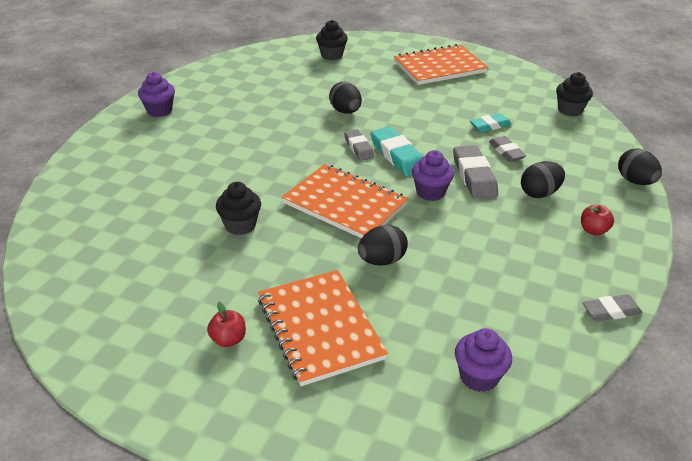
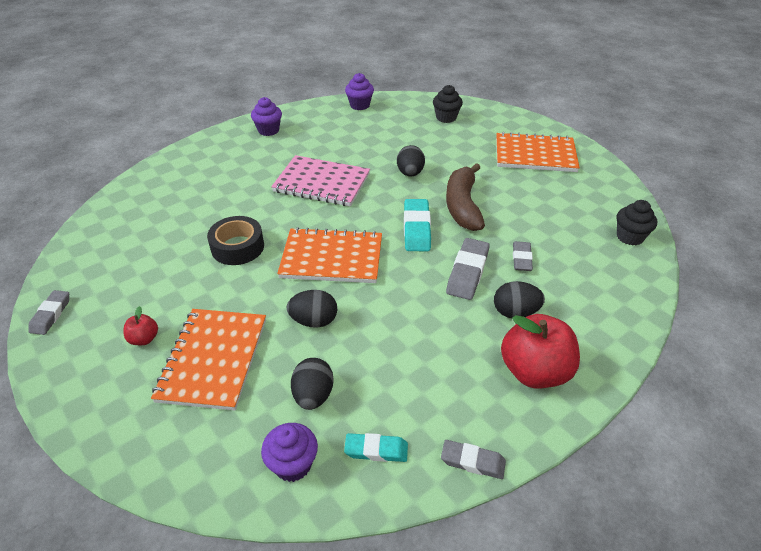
camera: 30 degrees right, 5 degrees up
(240, 225) = (237, 247): black cupcake -> black tape
(268, 143) = (322, 183): none -> pink notebook
(345, 204) = (332, 258): orange notebook -> orange notebook turned 60 degrees counterclockwise
(359, 148) = (390, 210): grey eraser -> grey eraser (51, 315)
(418, 125) = (463, 205): none -> brown banana
(430, 192) = (413, 273): purple cupcake -> purple cupcake (359, 105)
(490, 125) = (530, 227): turquoise eraser -> turquoise eraser (376, 450)
(593, 230) = (534, 371): red apple -> red apple, size x2.18
(635, 181) = (630, 337): black egg -> black egg (313, 395)

